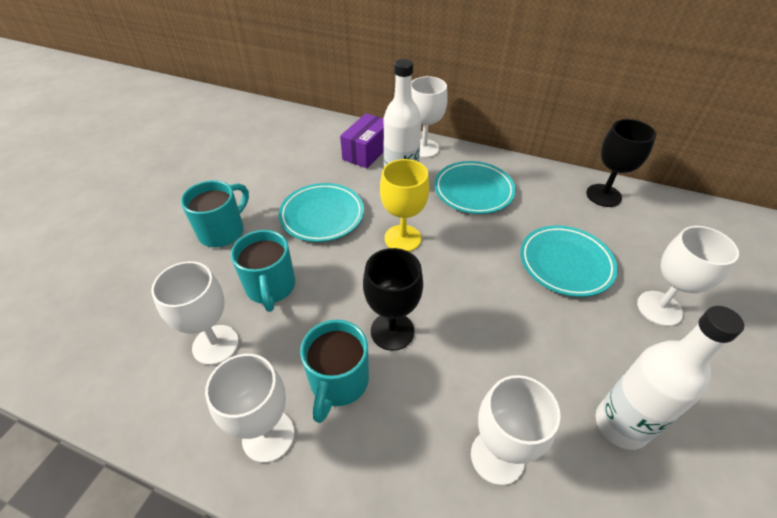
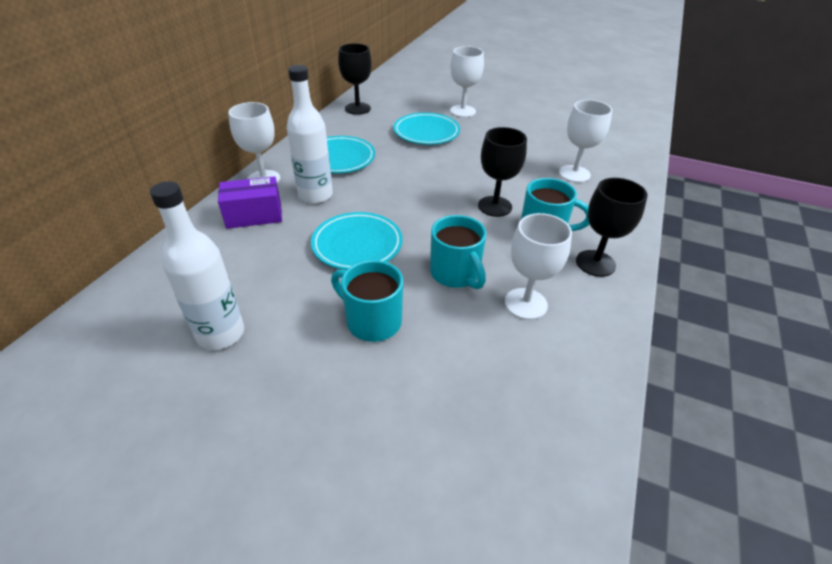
camera: 90 degrees left, 5 degrees down
(268, 436) = (595, 263): white goblet -> black goblet
(271, 287) = (455, 274): turquoise mug -> turquoise mug turned 75 degrees clockwise
(366, 152) = (254, 215): purple box -> purple box turned 45 degrees counterclockwise
(402, 238) = (395, 197): yellow goblet -> none
(620, 424) = (542, 136): white bottle -> white bottle (221, 334)

